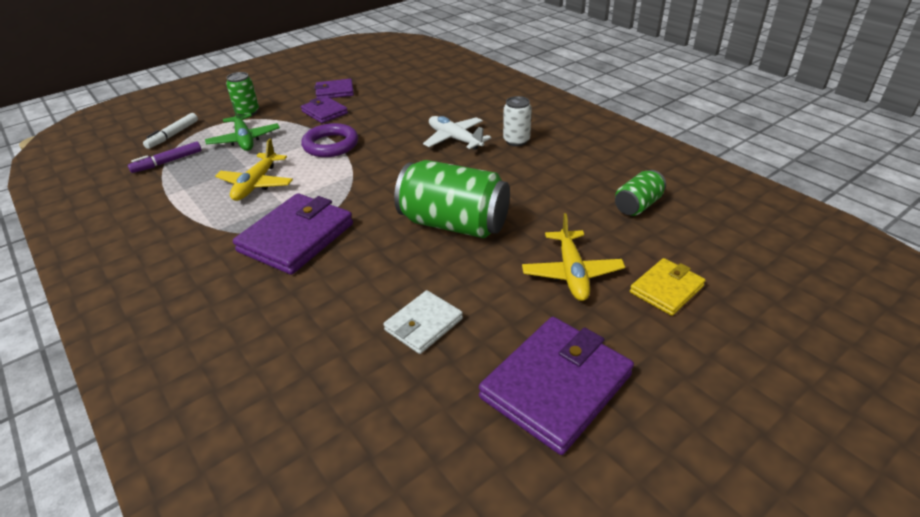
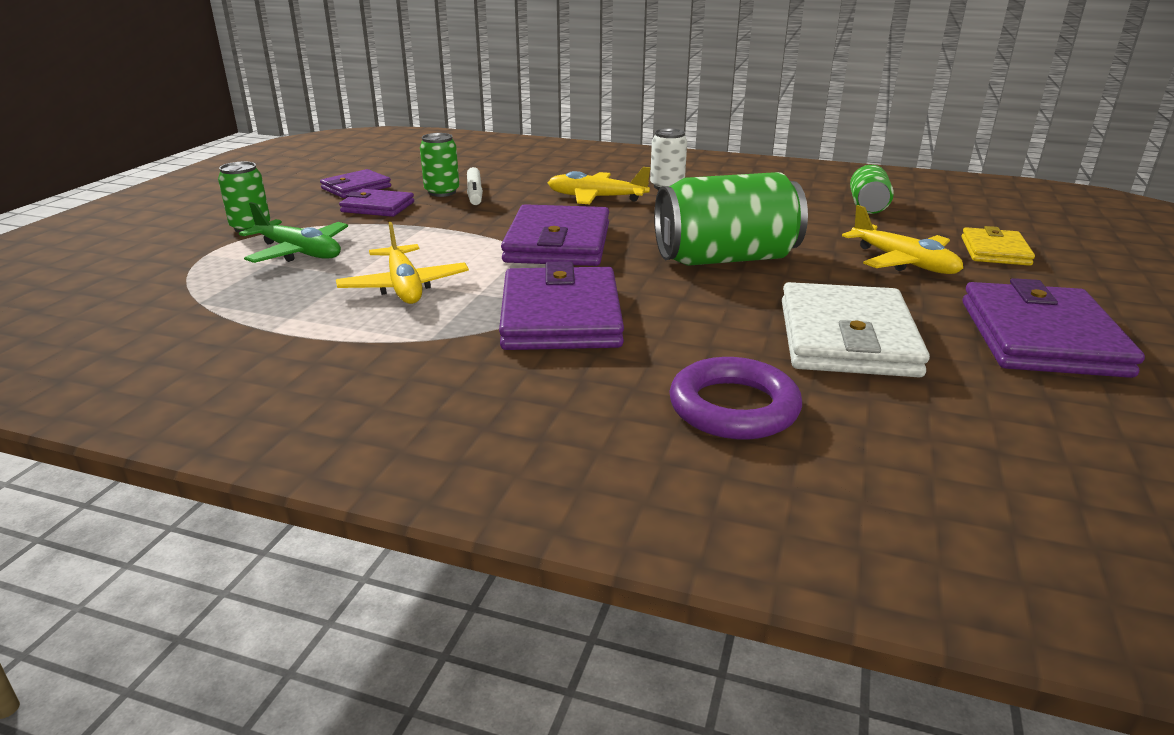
camera: 35 degrees left, 10 degrees down
(168, 162) = (204, 299): purple marker -> none
(173, 135) = (157, 272): white marker -> white marker (475, 193)
(331, 145) = (445, 232): purple ring -> purple ring (733, 407)
(373, 108) = (442, 192): none -> green can
(376, 175) = (558, 243): none -> purple wallet
(423, 324) = (847, 338): white wallet -> white wallet, size x1.77
(454, 139) = (596, 198): white plane -> yellow plane

